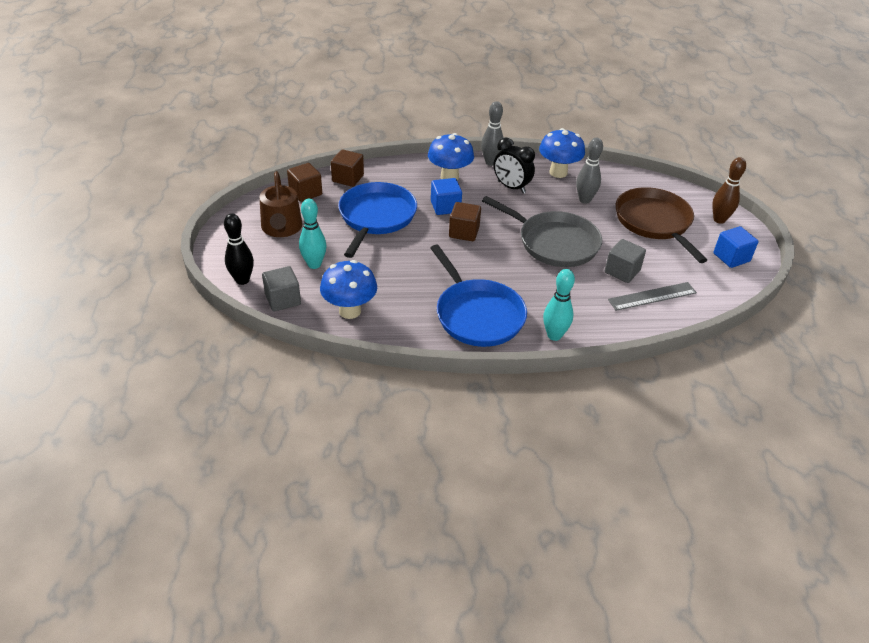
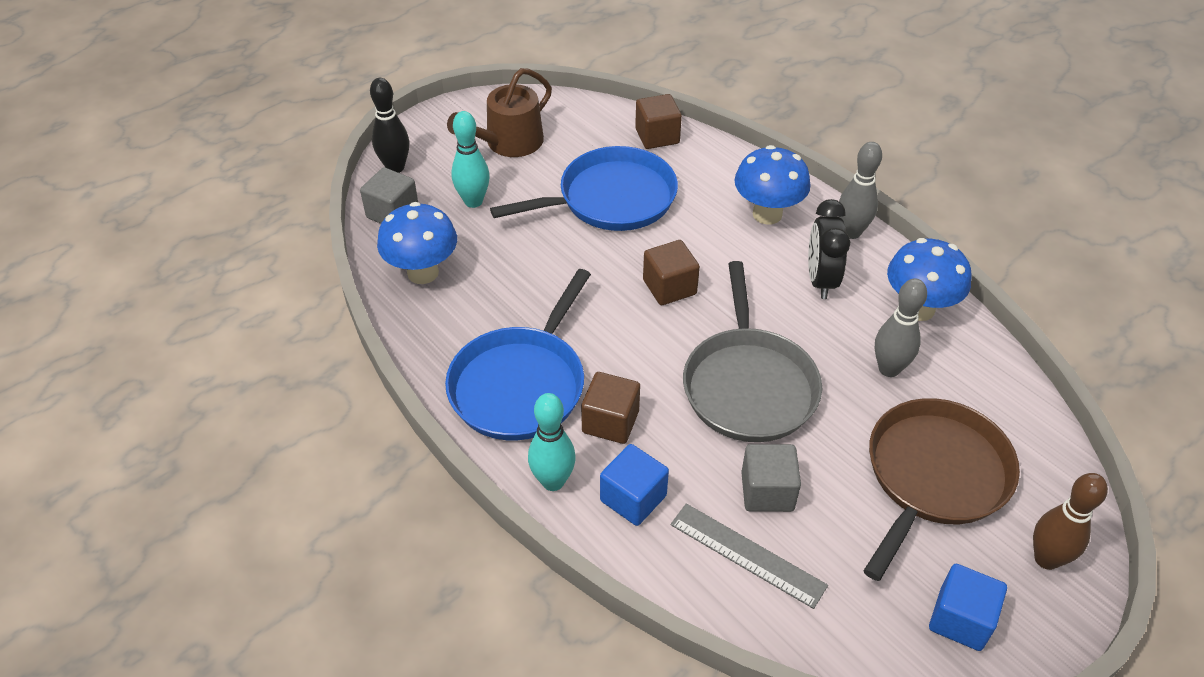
camera: 55 degrees right, 5 degrees up
(305, 193) = (591, 122): brown cube -> brown cube (610, 422)
(445, 207) = (701, 243): blue cube -> blue cube (633, 498)

